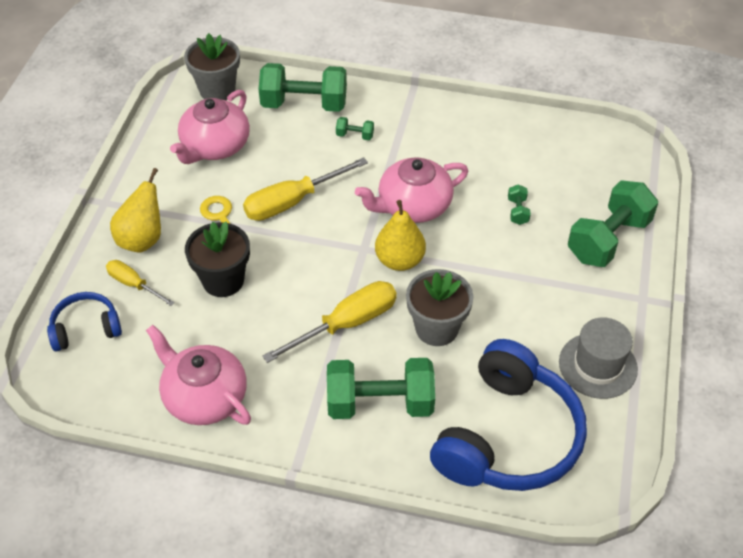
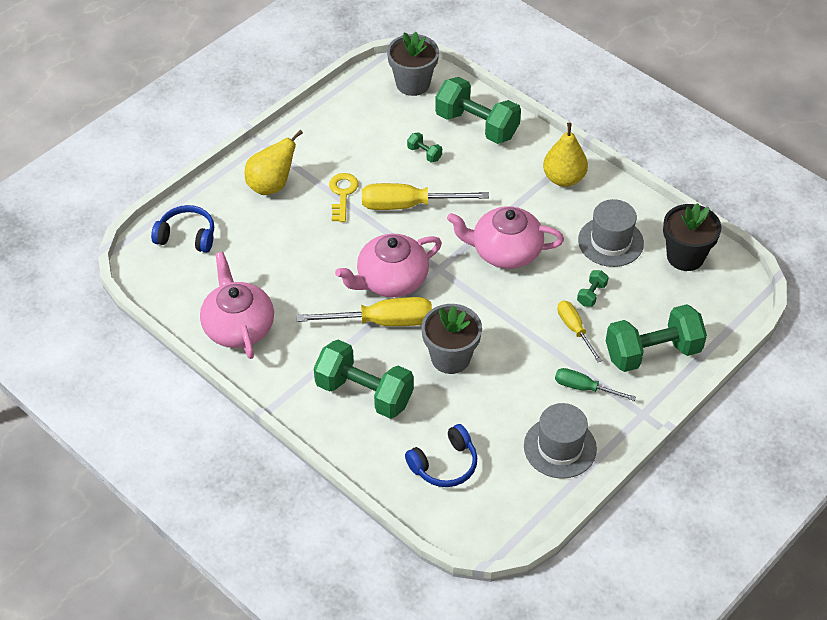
camera: 30 degrees right, 0 degrees up
(133, 284) = (242, 218): yellow screwdriver -> yellow screwdriver (574, 329)
(215, 146) = (378, 132): pink teapot -> pink teapot (391, 280)
(223, 280) = (311, 245): black flower pot -> black flower pot (685, 256)
(355, 135) = (500, 170): green dumbbell -> green dumbbell (424, 153)
(399, 260) = (461, 291): yellow pear -> yellow pear (564, 178)
(498, 158) = (610, 242): none -> grey hat
(508, 436) = (444, 464): blue headphones -> blue headphones, size x0.50
(576, 299) = (584, 388): none -> green screwdriver

